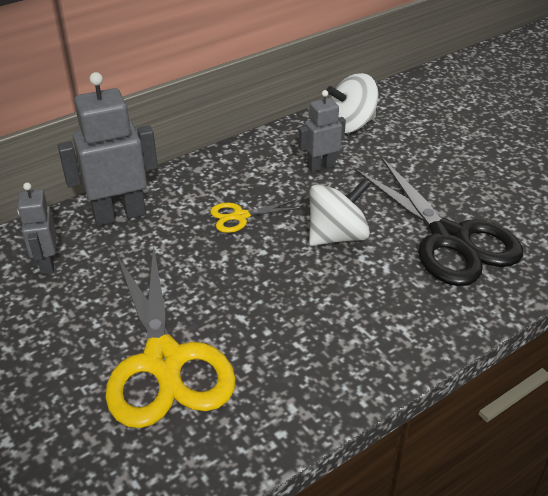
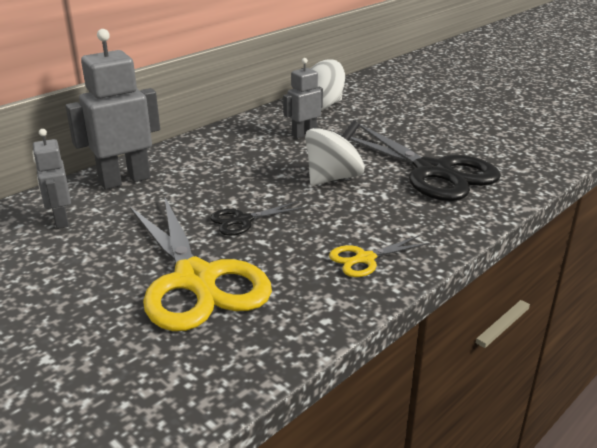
camera: 10 degrees left, 10 degrees down
(228, 286) = (243, 220): none -> black scissors
(240, 216) = (240, 172): yellow scissors -> yellow scissors (365, 259)

